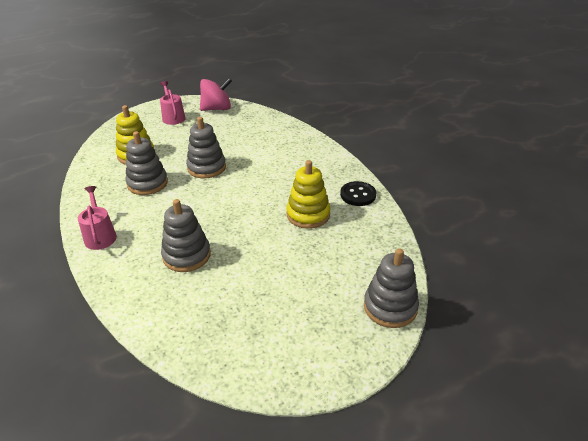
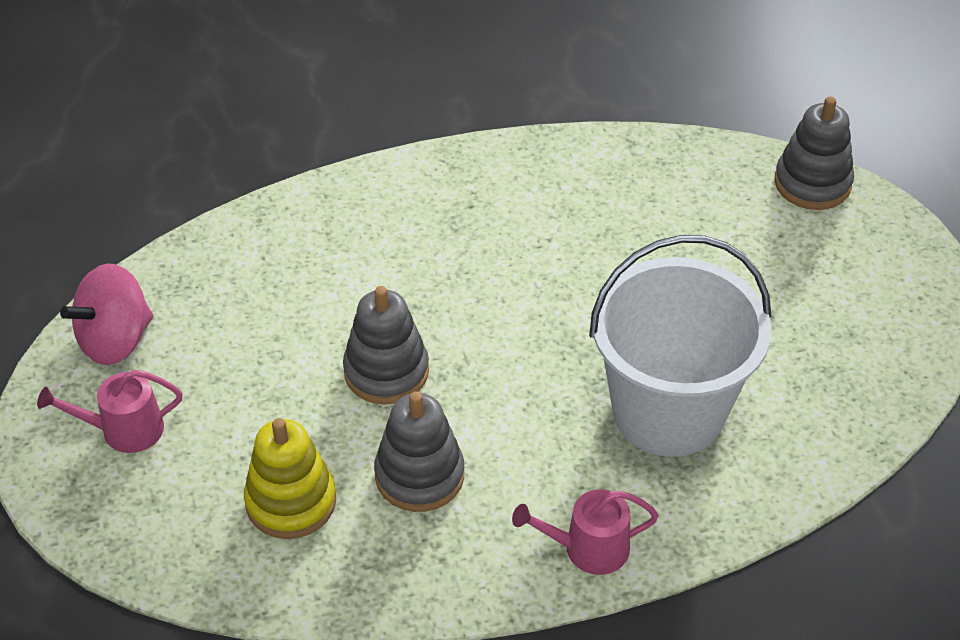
camera: 80 degrees left, 10 degrees up
(186, 255) = (668, 411): grey stacking toy -> white bucket
(217, 109) = (115, 340): pink spinning top -> pink spinning top turned 120 degrees counterclockwise
(308, 215) = (584, 236): yellow stacking toy -> none
(358, 195) = (541, 163): black button -> none

